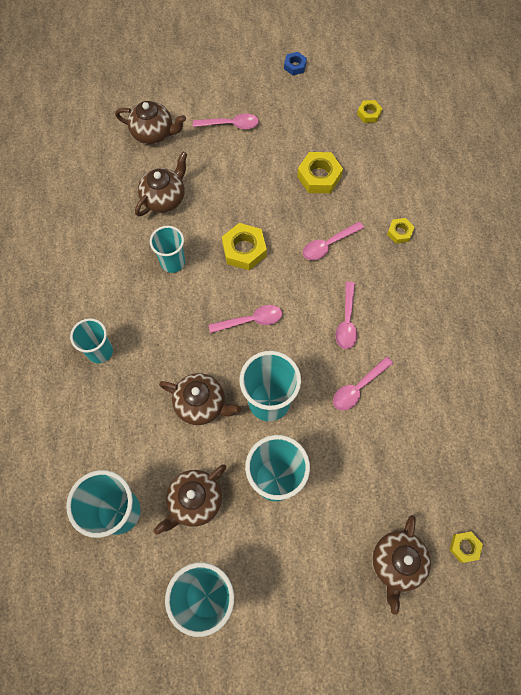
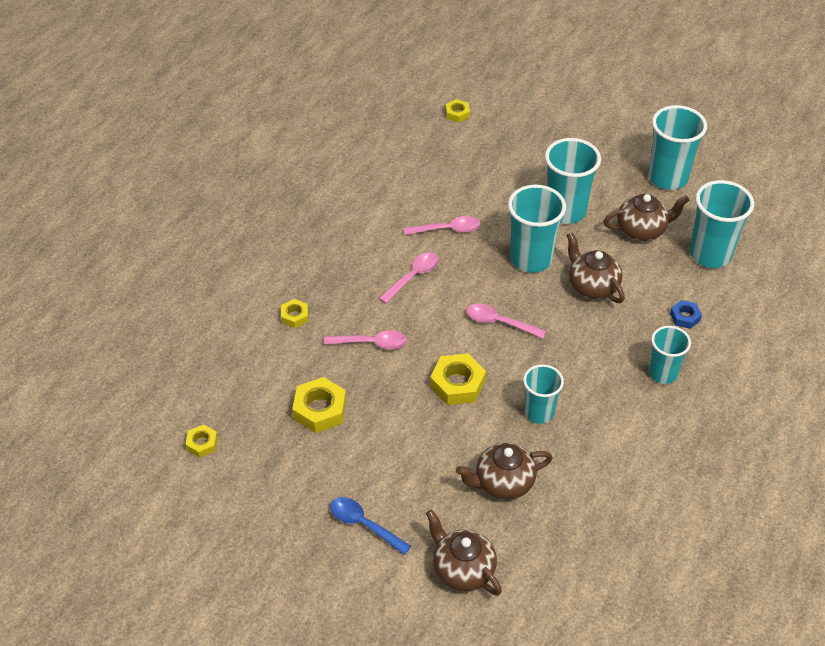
camera: 145 degrees left, 20 degrees down
(231, 124) = (364, 524): pink spoon -> blue spoon
(295, 66) = (224, 554): blue nut -> blue nut (685, 317)
(396, 563) = (513, 129): brown teapot -> none

